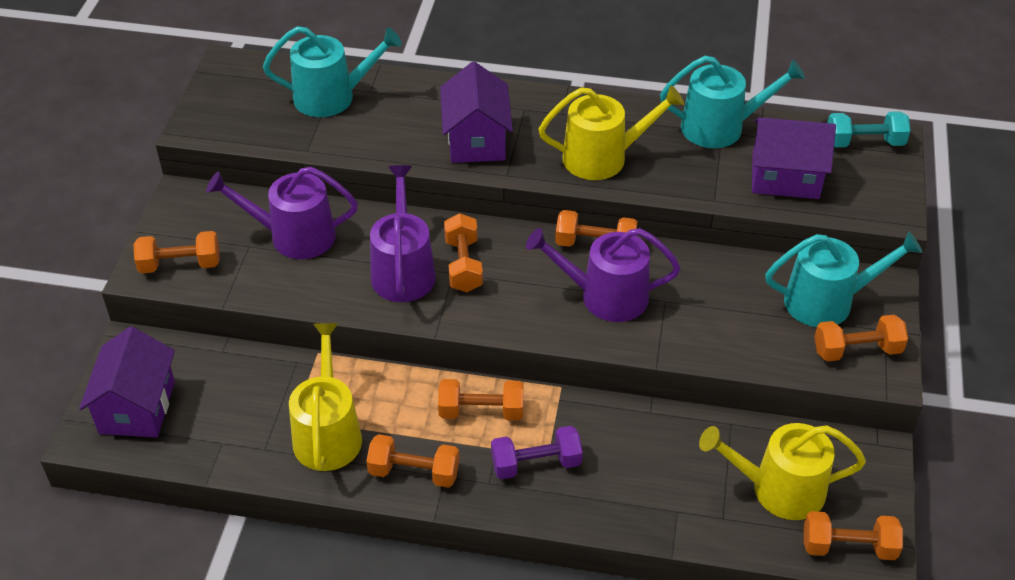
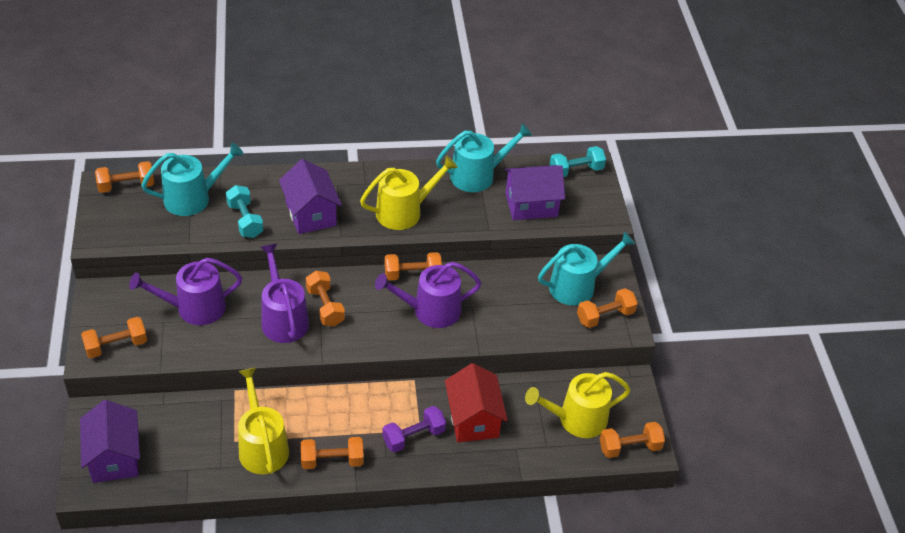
camera: 20 degrees left, 0 degrees up
(388, 134) = (245, 220): none -> turquoise dumbbell
(481, 411) = (365, 408): orange dumbbell -> orange dumbbell (126, 186)
(627, 457) = (473, 419): none -> red house

